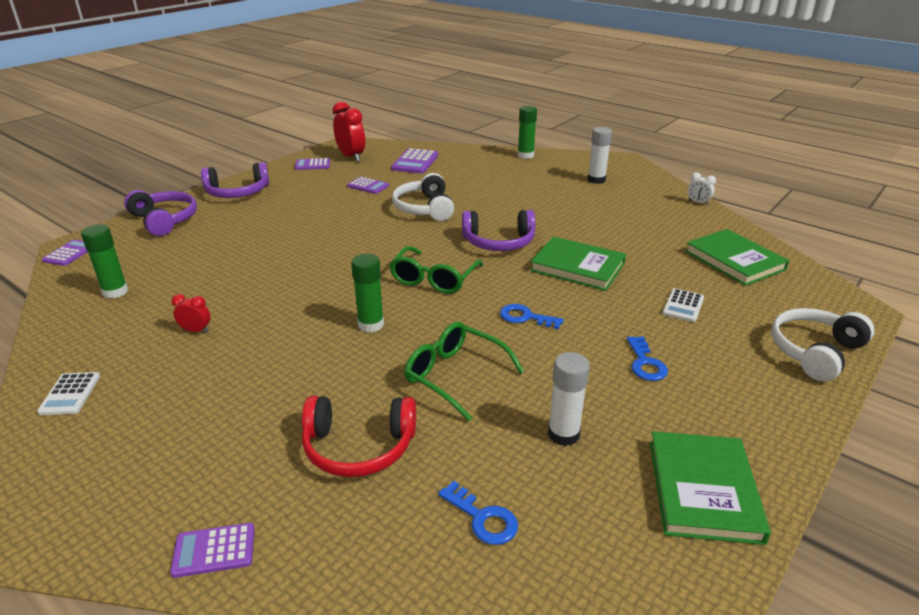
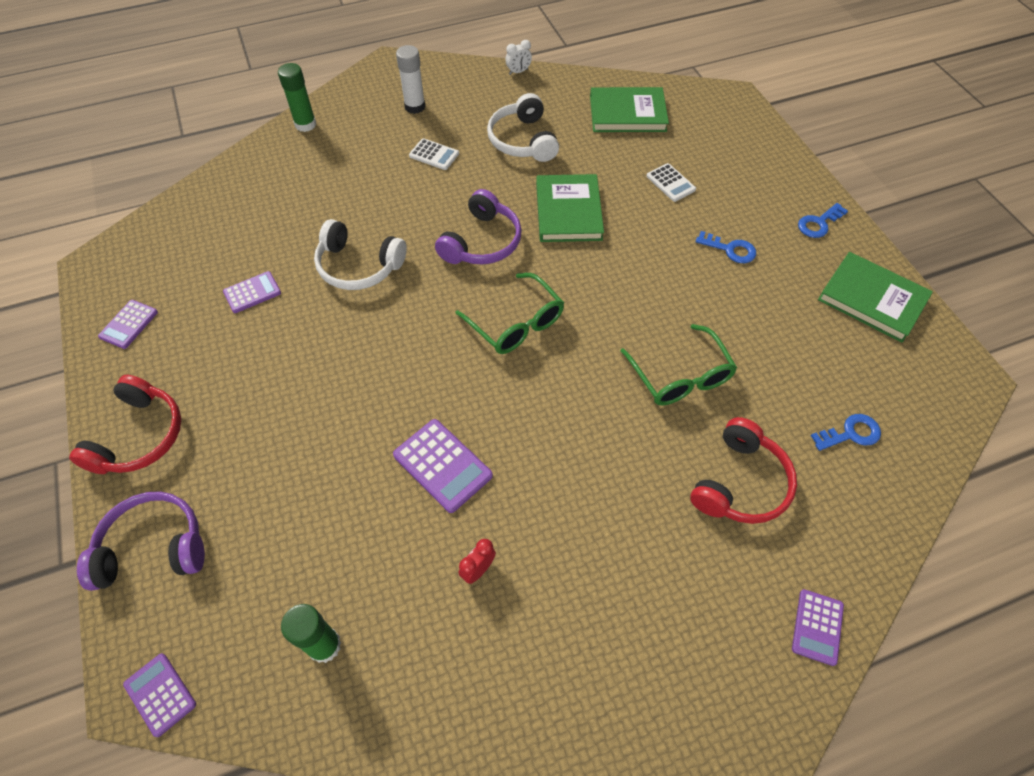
camera: 60 degrees left, 25 degrees up
(70, 394) = (531, 725): white calculator -> white calculator (434, 155)
(237, 192) = (139, 436): purple headphones -> red headphones
(351, 157) = (145, 275): red clock -> none
(371, 325) = (565, 407): green glue stick -> none
(415, 162) = (226, 222): purple calculator -> purple calculator (442, 465)
(454, 375) = (680, 377): green glasses -> green glasses turned 90 degrees counterclockwise
(526, 317) = (625, 288): blue key -> blue key (818, 223)
(563, 434) = (786, 343): white glue stick -> none
(577, 267) = (568, 211): green book -> green book turned 60 degrees counterclockwise
(814, 351) = (766, 153): white headphones -> white headphones (522, 140)

